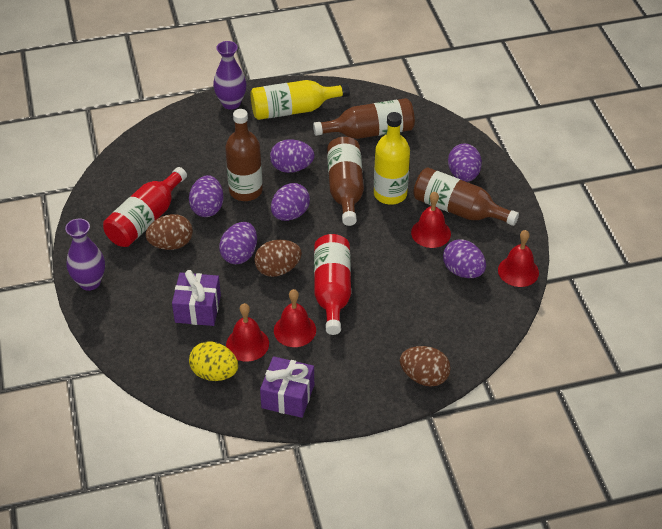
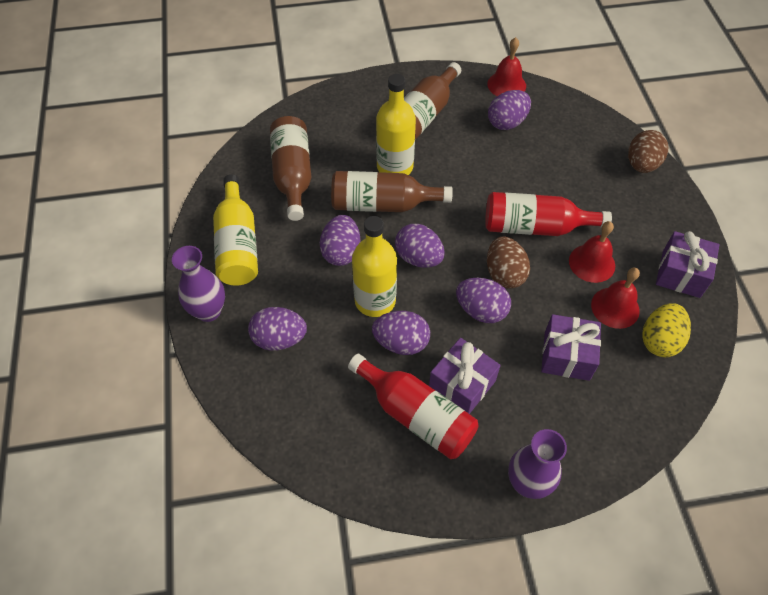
camera: 85 degrees left, 10 degrees up
(171, 244) = (462, 384): brown egg -> purple gift
(245, 191) = (375, 300): brown bottle -> yellow bottle
(431, 233) = (454, 140): red bell -> none
(463, 175) = (373, 107): purple egg -> purple egg (279, 339)

